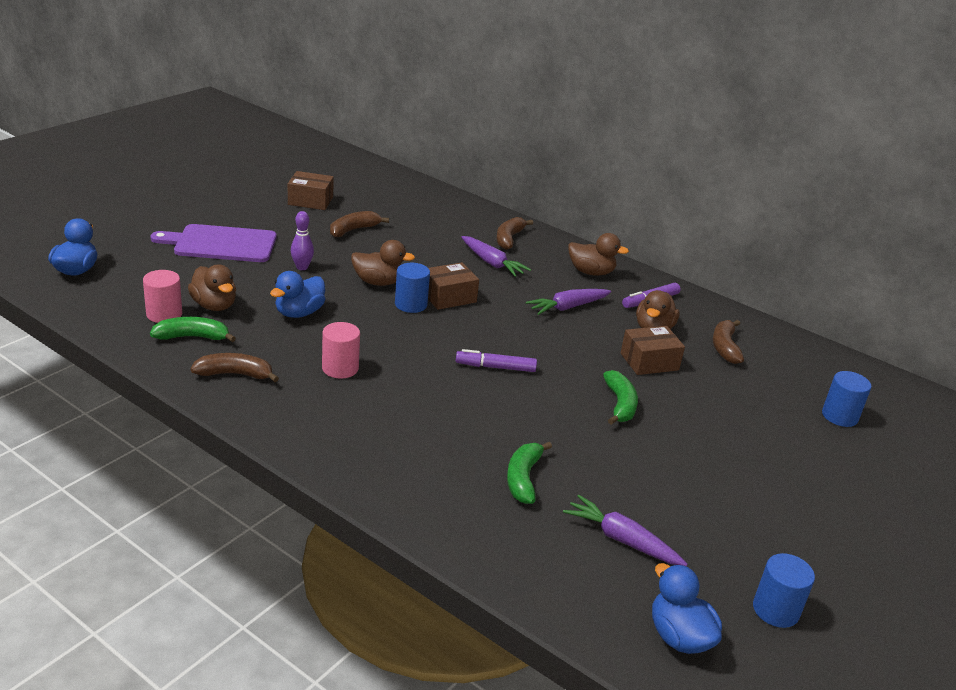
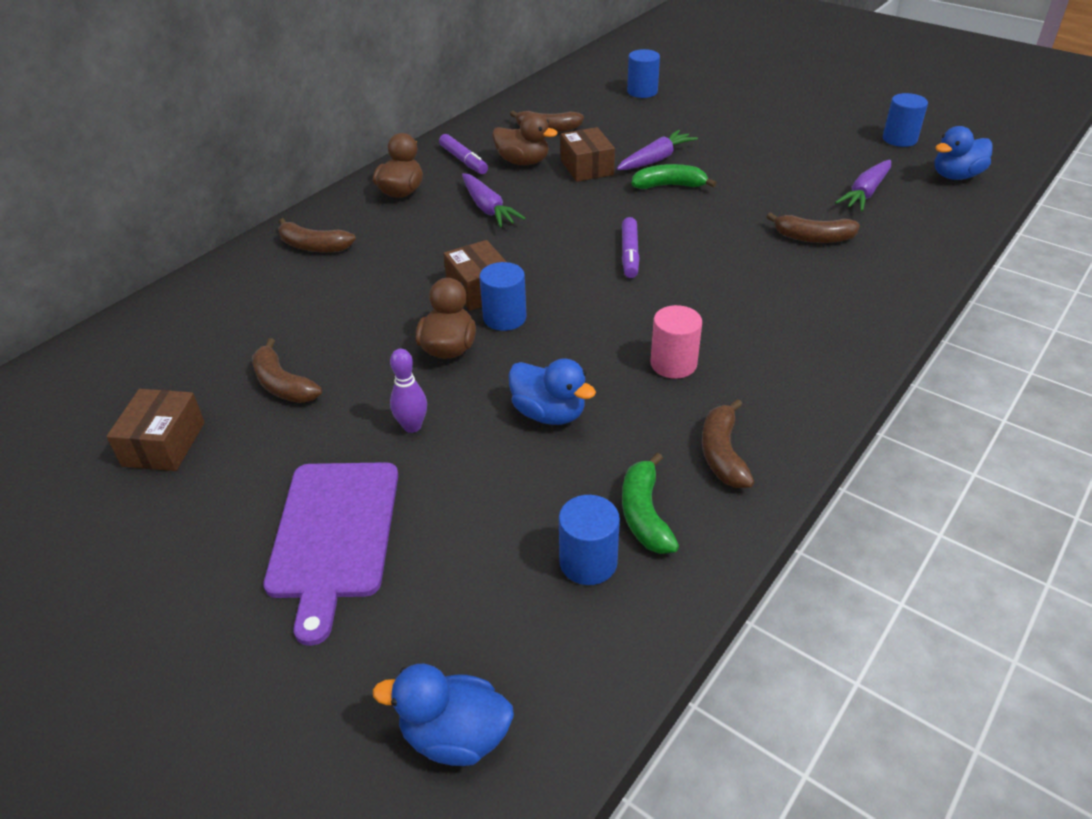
camera: 85 degrees left, 10 degrees up
(164, 314) = (588, 562): pink cylinder -> blue cylinder
(214, 305) = (548, 506): brown duck -> none
(492, 263) = (384, 259): purple carrot -> purple carrot (655, 159)
(523, 478) = (813, 238): green banana -> brown banana

